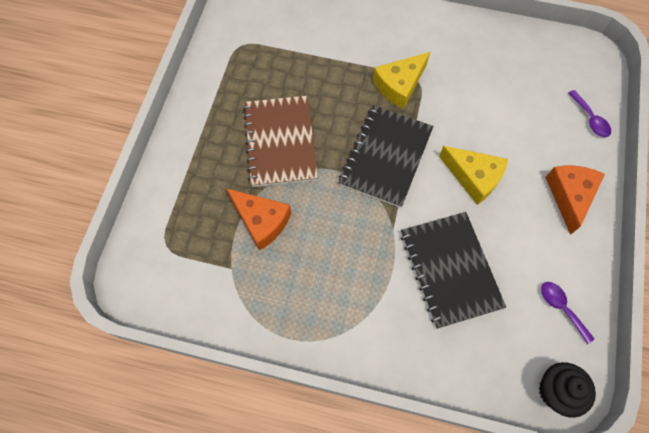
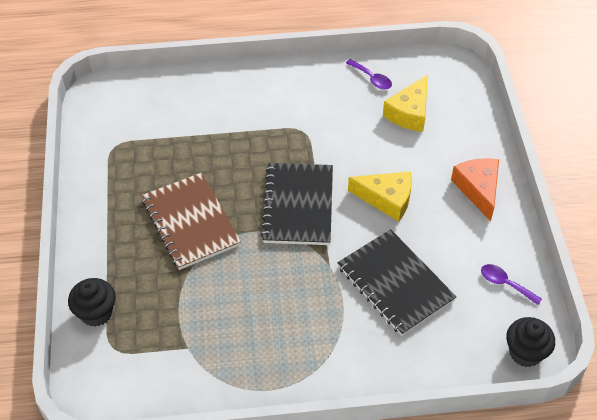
camera: 20 degrees left, 15 degrees down
(164, 205) = (96, 313): none -> black cupcake
(261, 221) = (200, 297): orange cheese -> none
(399, 85) = (286, 139): yellow cheese -> yellow cheese (409, 113)
(590, 119) = (472, 119): purple spoon -> purple spoon (372, 78)

